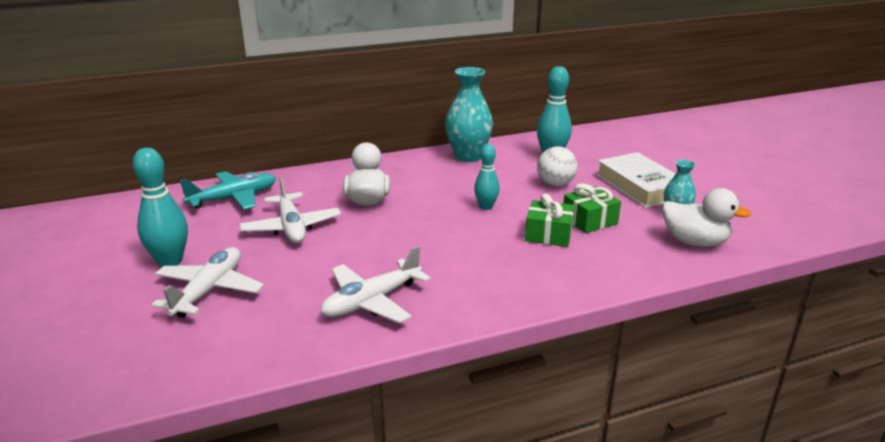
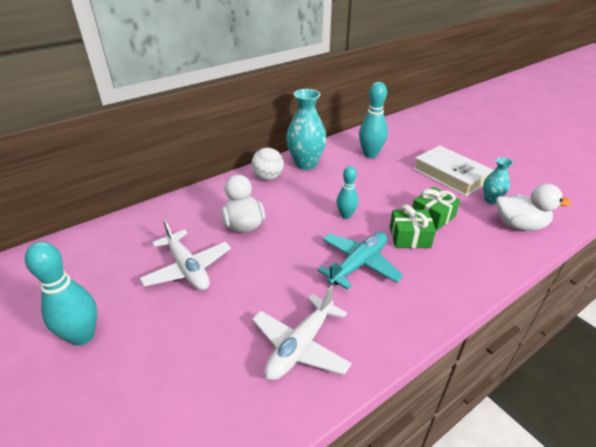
camera: 15 degrees left, 10 degrees up
(209, 290) = (138, 367): white plane -> none
(234, 198) = (118, 243): turquoise plane -> turquoise plane (358, 264)
(555, 184) = (387, 183): white ball -> white ball (268, 177)

